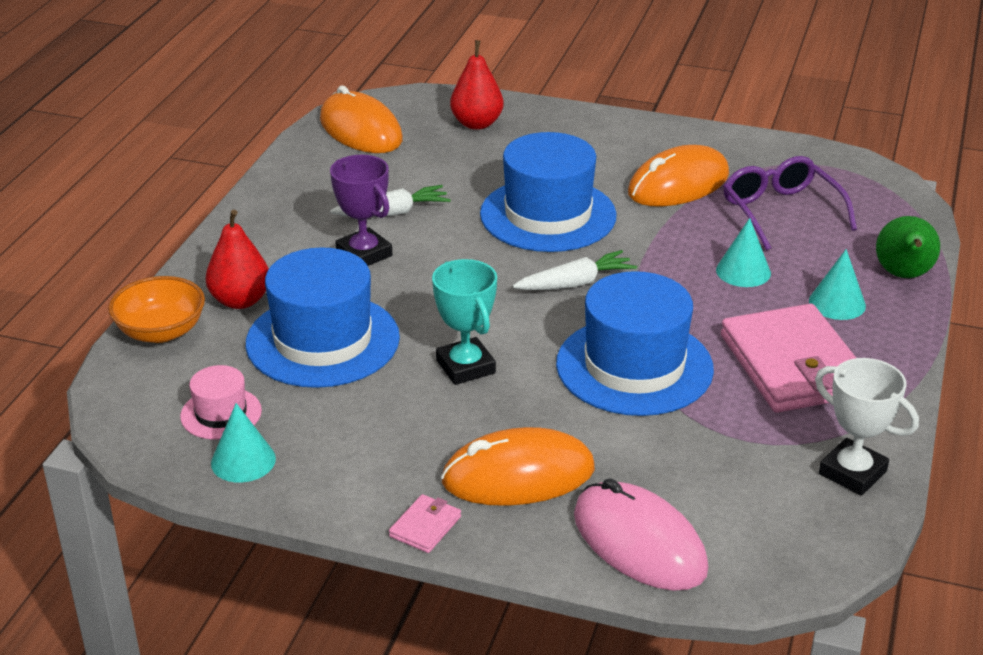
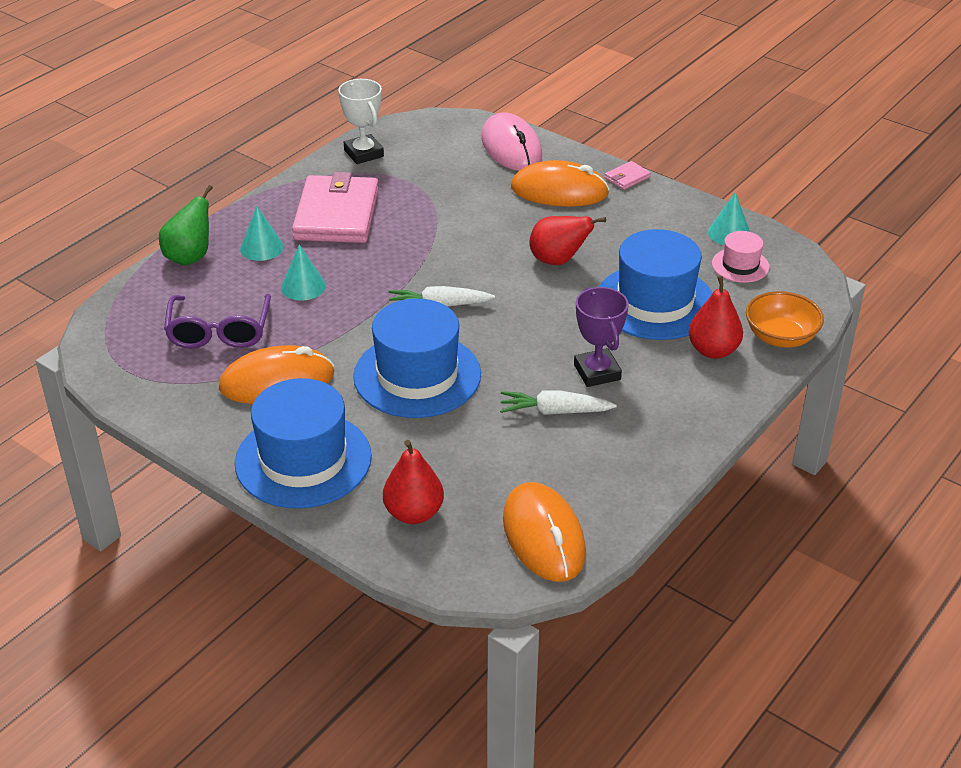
camera: 160 degrees left, 5 degrees up
(465, 367) = (558, 261): turquoise trophy -> red pear
(634, 366) = (442, 236): blue hat -> blue hat (303, 460)

